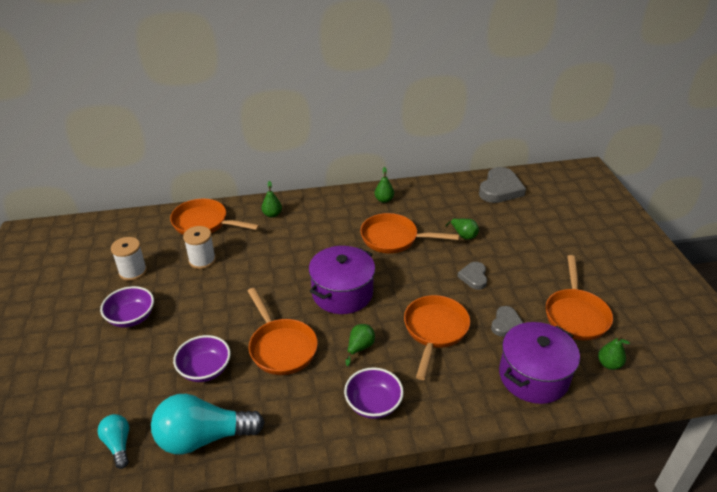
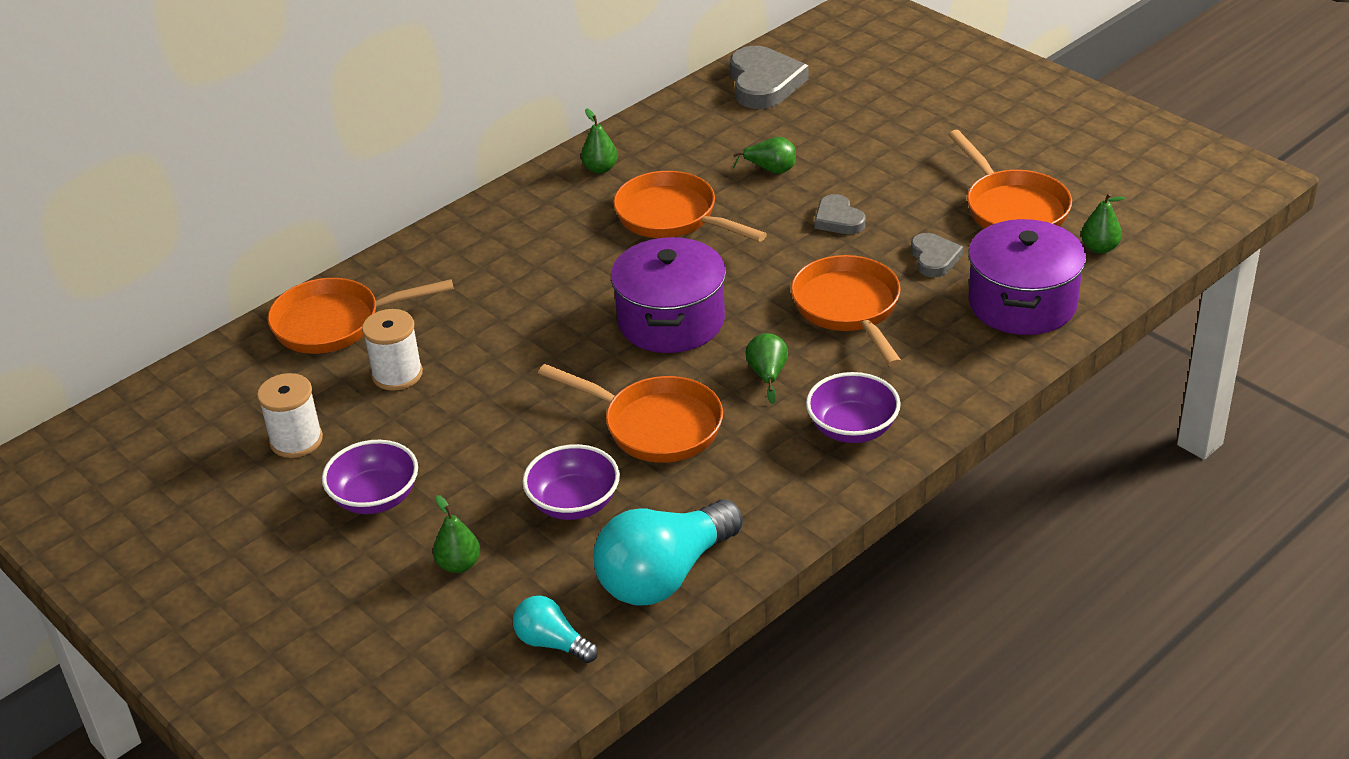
camera: 30 degrees left, 0 degrees up
(272, 214) = (439, 263): green pear -> green pear (459, 564)
(394, 238) = (672, 217): orange pan -> orange pan turned 60 degrees clockwise

